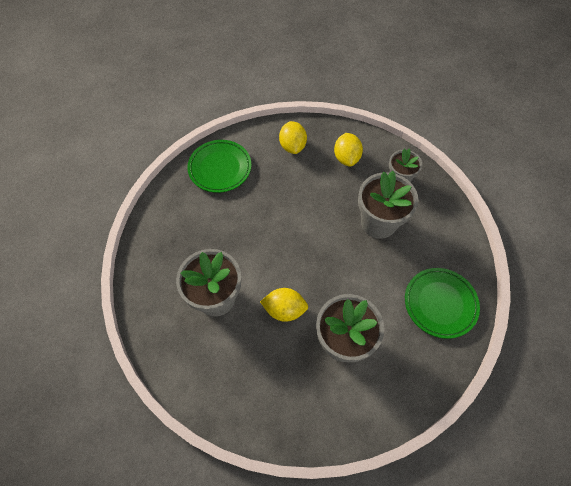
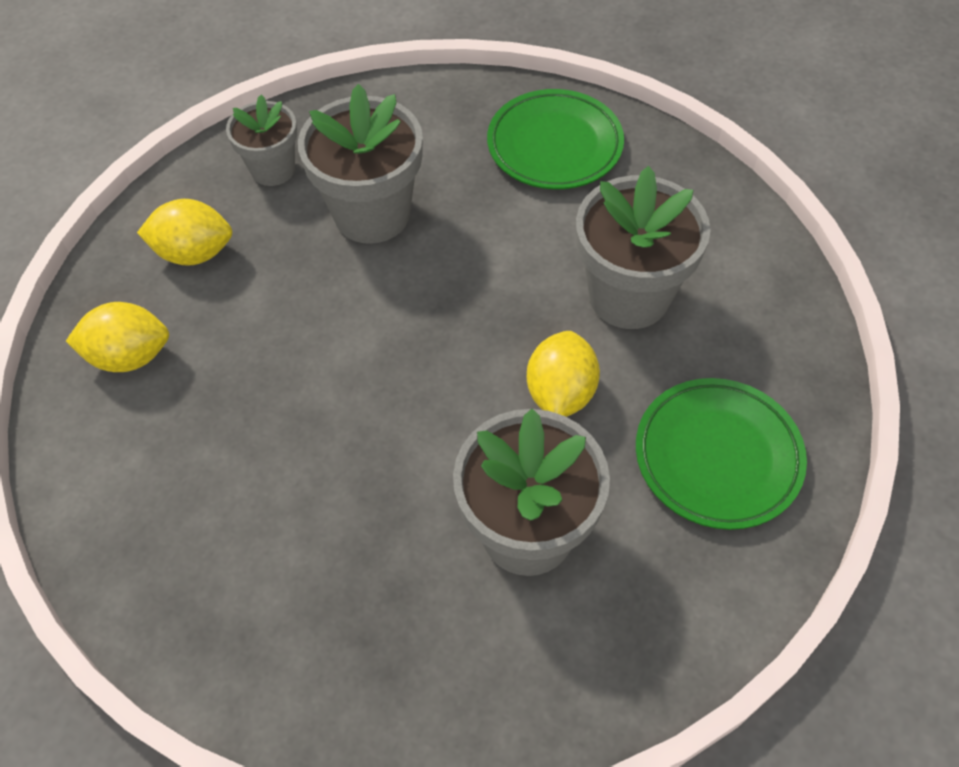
camera: 85 degrees left, 5 degrees down
(220, 168) = (155, 525): green plate -> green plate (717, 457)

